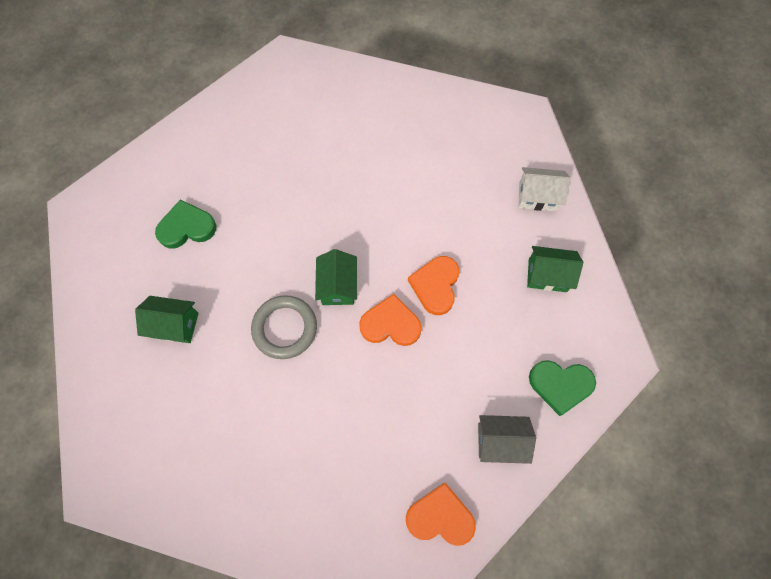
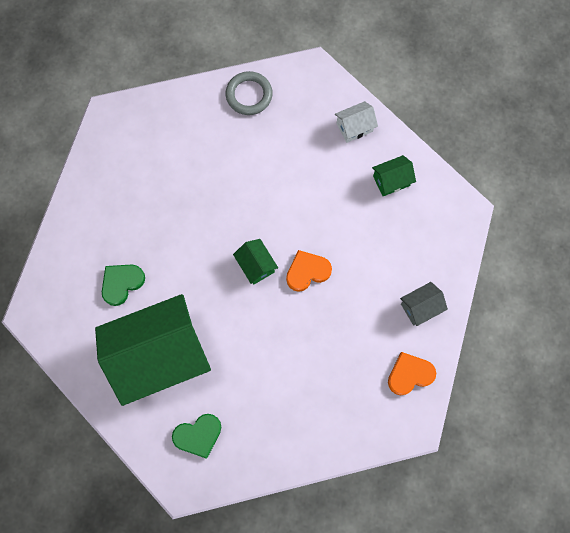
camera: 30 degrees left, 5 degrees up
(175, 325) = (160, 355): green house -> green house, size x2.45
(285, 328) = (238, 314): grey ring -> grey ring (249, 95)
(435, 286) = (322, 229): orange heart -> none
(560, 385) = (438, 250): green heart -> green heart (198, 435)

